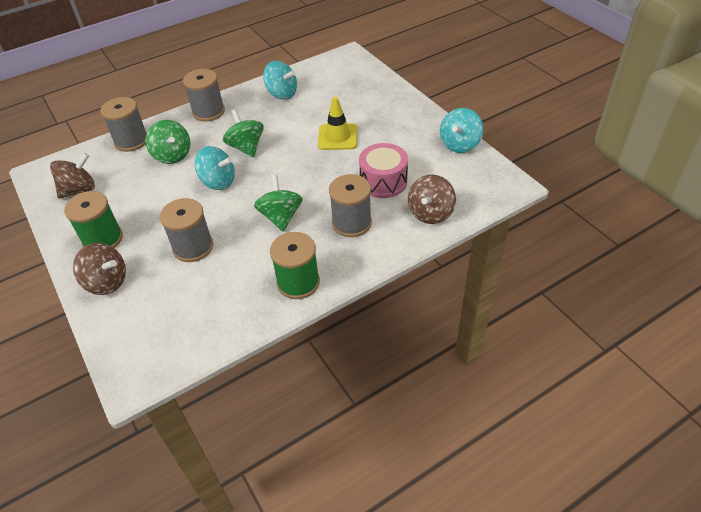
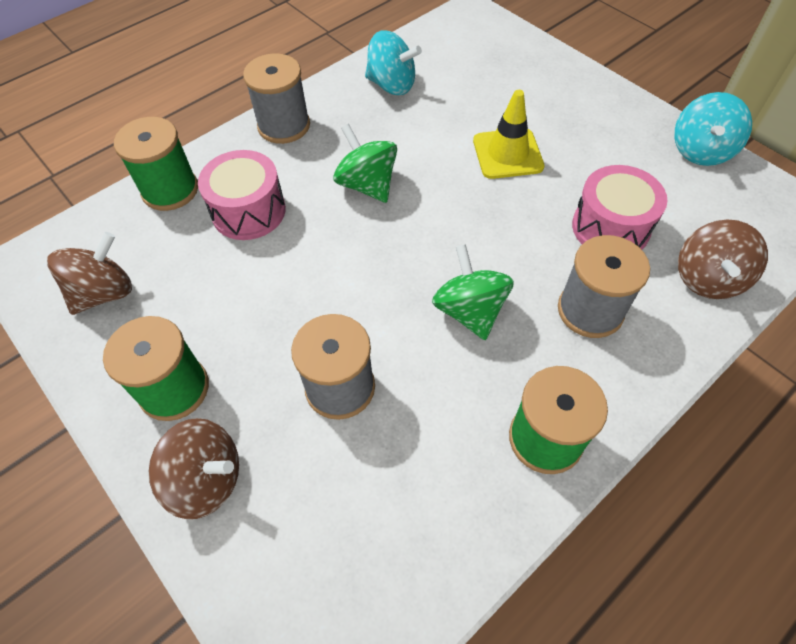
camera: 10 degrees left, 10 degrees up
(131, 141) = (170, 190): grey spool -> green spool
(172, 155) = (248, 211): green spinning top -> pink drum
(218, 182) = (342, 254): turquoise spinning top -> none

